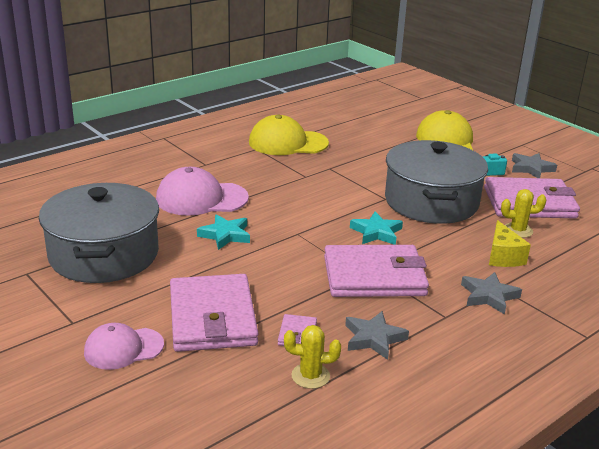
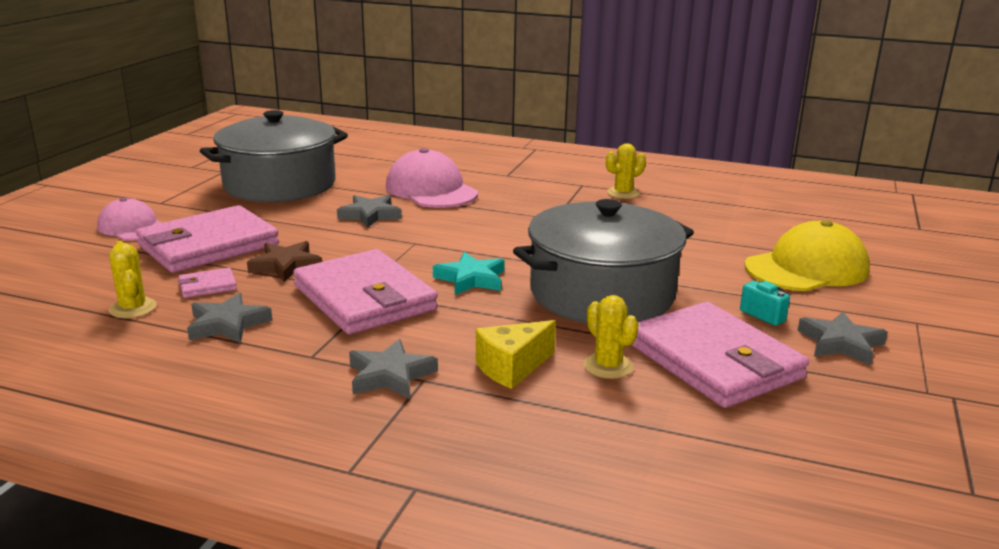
camera: 60 degrees right, 5 degrees down
(225, 235) = (370, 215): turquoise star -> grey star
(288, 143) = (623, 193): yellow cap -> yellow cactus
(290, 292) = (286, 266): none -> brown star

